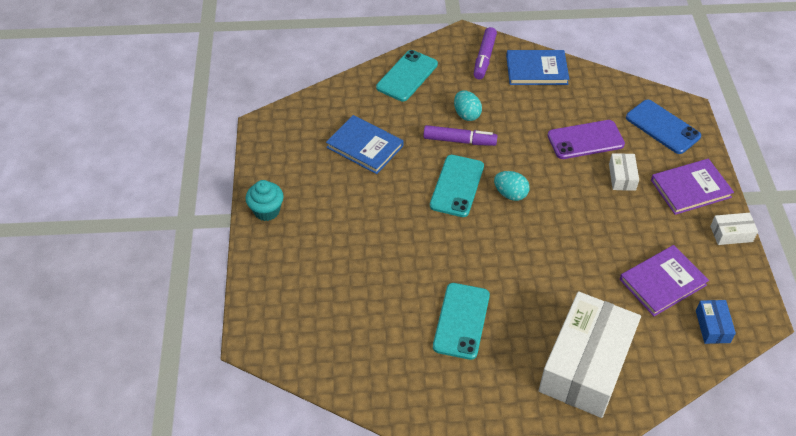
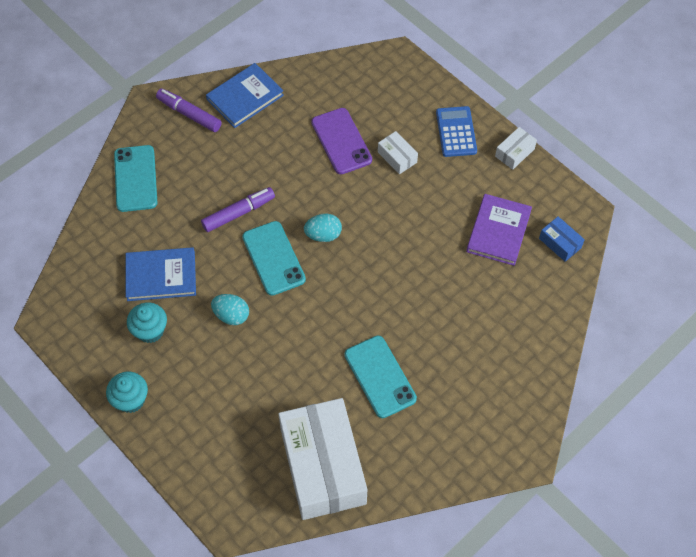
camera: 40 degrees left, 10 degrees up
(323, 176) = (150, 331): none -> turquoise cupcake
(466, 114) = (222, 183): turquoise egg -> turquoise egg (231, 315)
(484, 58) = (189, 114): purple marker -> purple marker turned 150 degrees clockwise
(585, 140) = (341, 141): purple phone -> purple phone turned 60 degrees counterclockwise
(586, 365) = (499, 343): white box -> white box (323, 466)
(662, 127) = (391, 87): blue phone -> none
(690, 188) = (456, 132): purple book -> blue calculator

